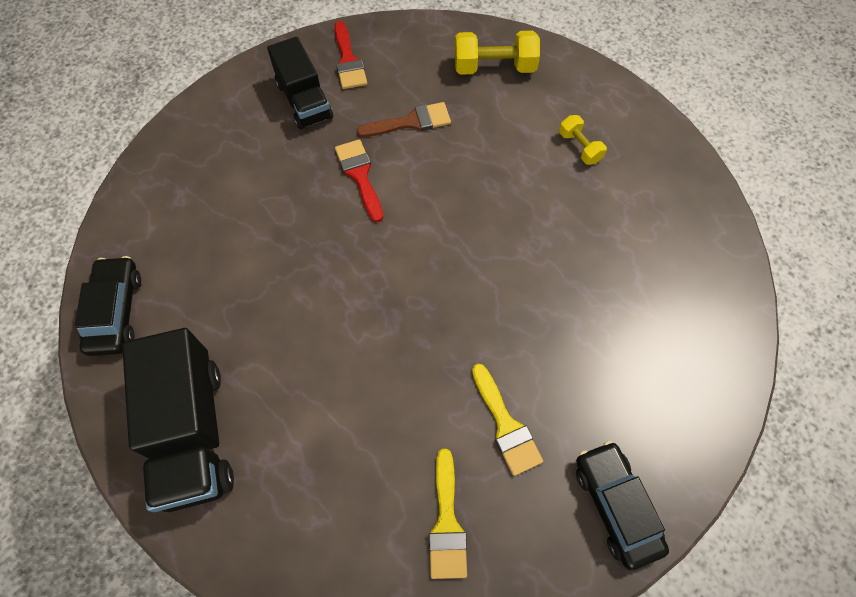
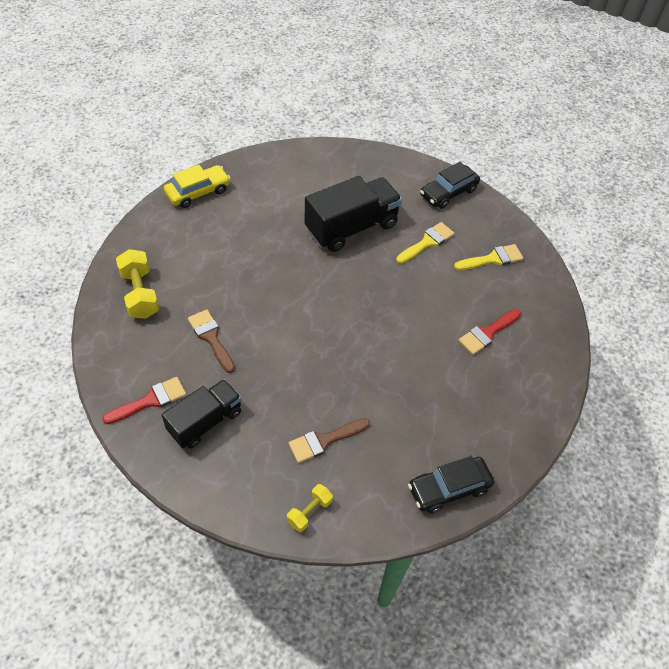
camera: 110 degrees left, 10 degrees down
(192, 432) = (507, 400): black truck -> black truck (351, 227)
(234, 201) = (324, 441): none -> brown brush
(359, 175) = (273, 359): red brush -> red brush (487, 333)
(579, 147) = (210, 232): yellow dumbbell -> yellow dumbbell (309, 512)
(658, 145) = (198, 192): none -> yellow car

